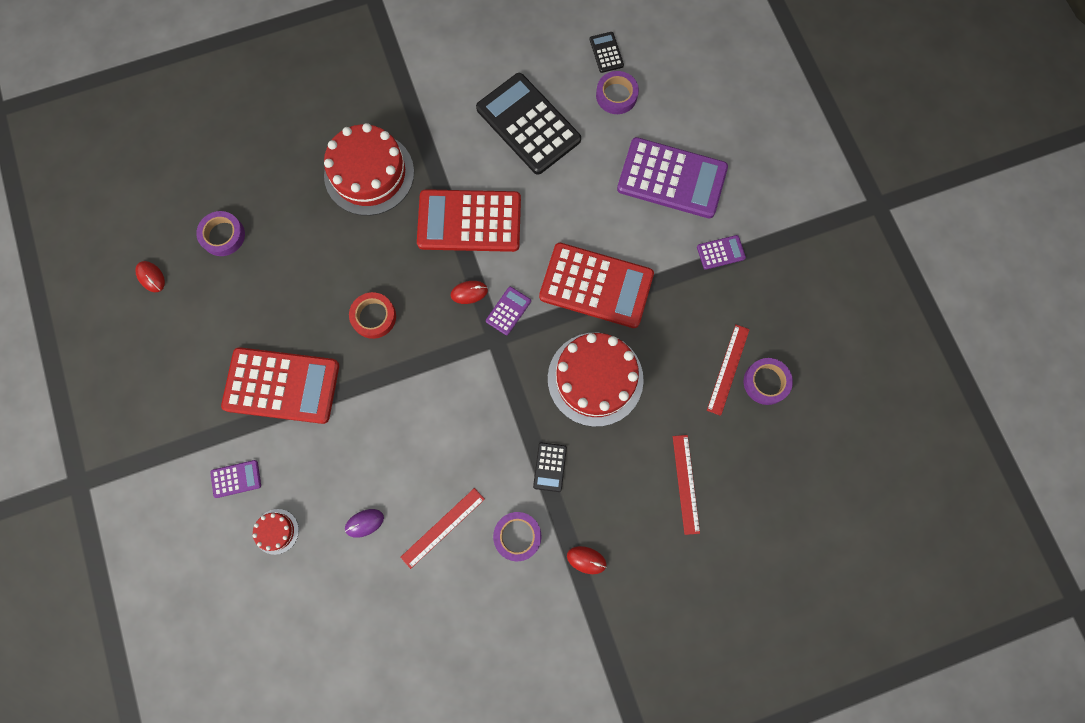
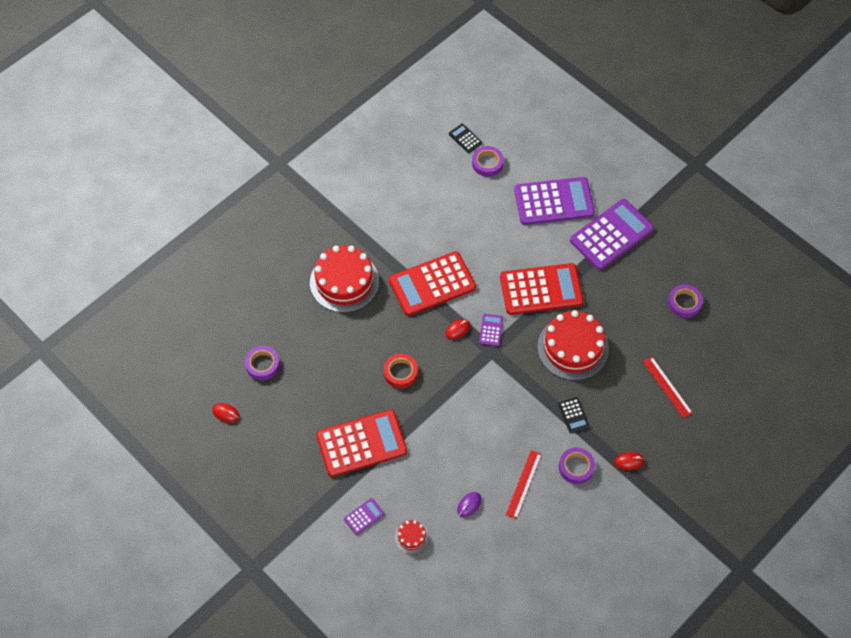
camera: 25 degrees left, 15 degrees down
(528, 124) = (437, 205): black calculator -> none
(720, 252) = (611, 235): purple calculator -> purple calculator, size x2.34
(728, 369) = (656, 305): red ruler -> none

